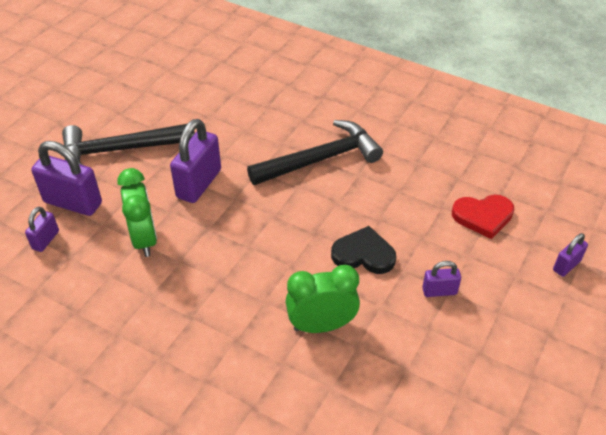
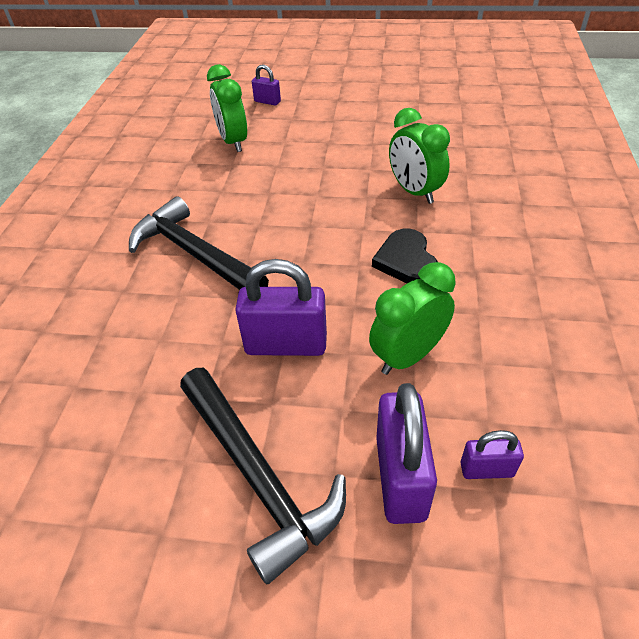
camera: 110 degrees left, 0 degrees up
(363, 254) = (318, 190): black heart -> black heart (406, 261)
(439, 291) = (332, 146): purple padlock -> none
(483, 216) = (233, 142): red heart -> green clock

